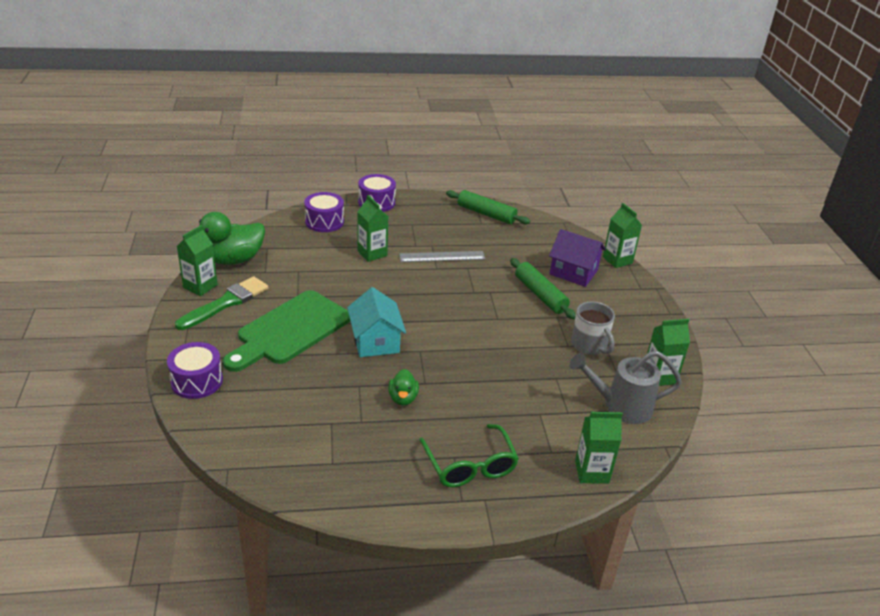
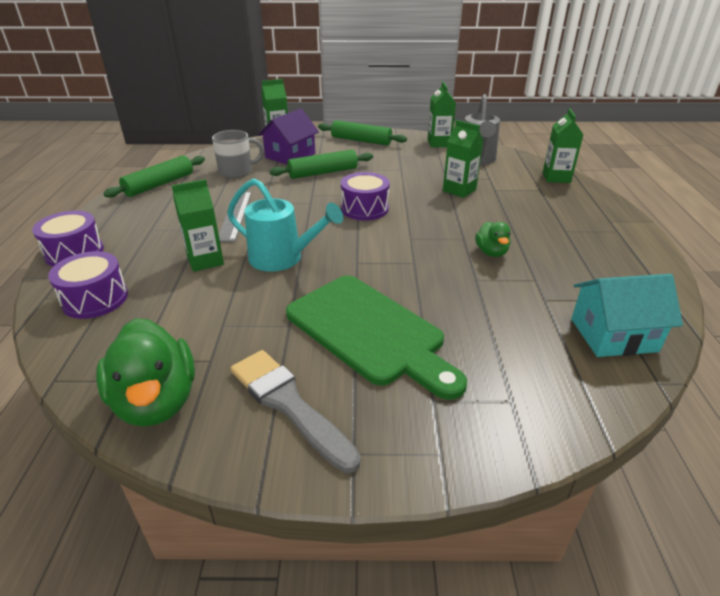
camera: 80 degrees left, 0 degrees up
(197, 381) = (495, 428): purple drum -> purple drum (364, 208)
(200, 286) = (228, 444): green carton -> green carton (459, 190)
(226, 303) = (289, 404): green brush -> grey brush
(375, 341) = (394, 265): turquoise house -> turquoise house (613, 335)
(379, 286) = (283, 258): none -> turquoise watering can
(403, 398) = (491, 252): green duck -> green duck turned 75 degrees clockwise
(469, 465) = (572, 224): green glasses -> none
(589, 345) = (400, 161): grey mug -> grey mug (237, 171)
(637, 316) = (361, 141): none -> green rolling pin

